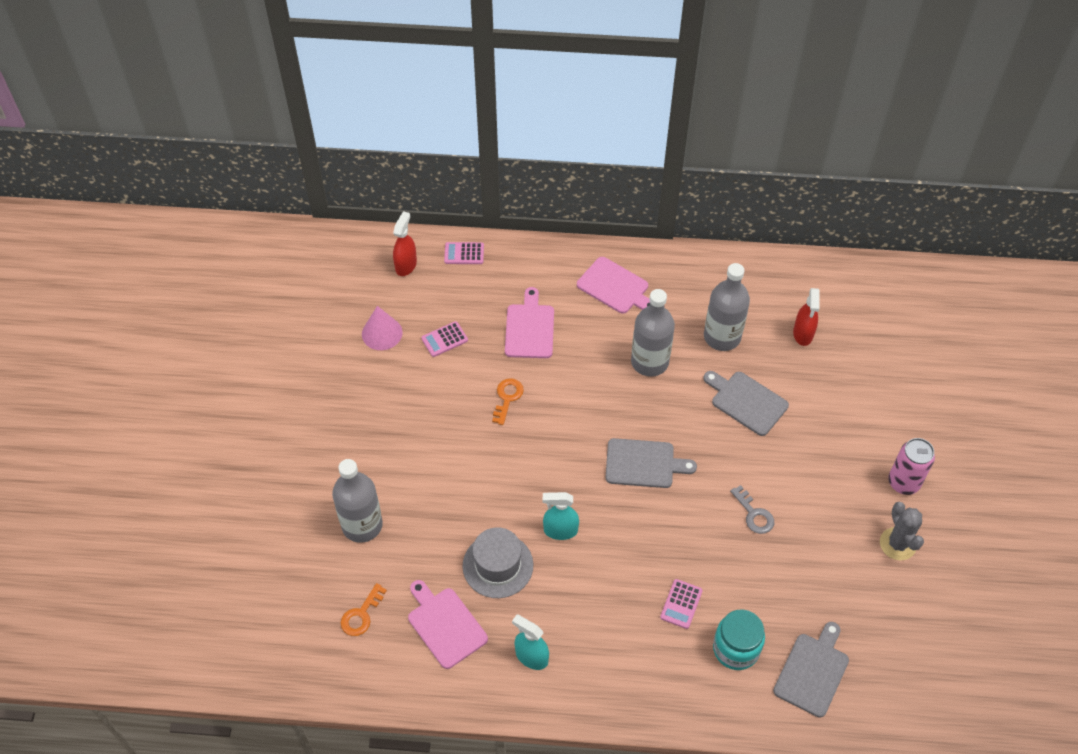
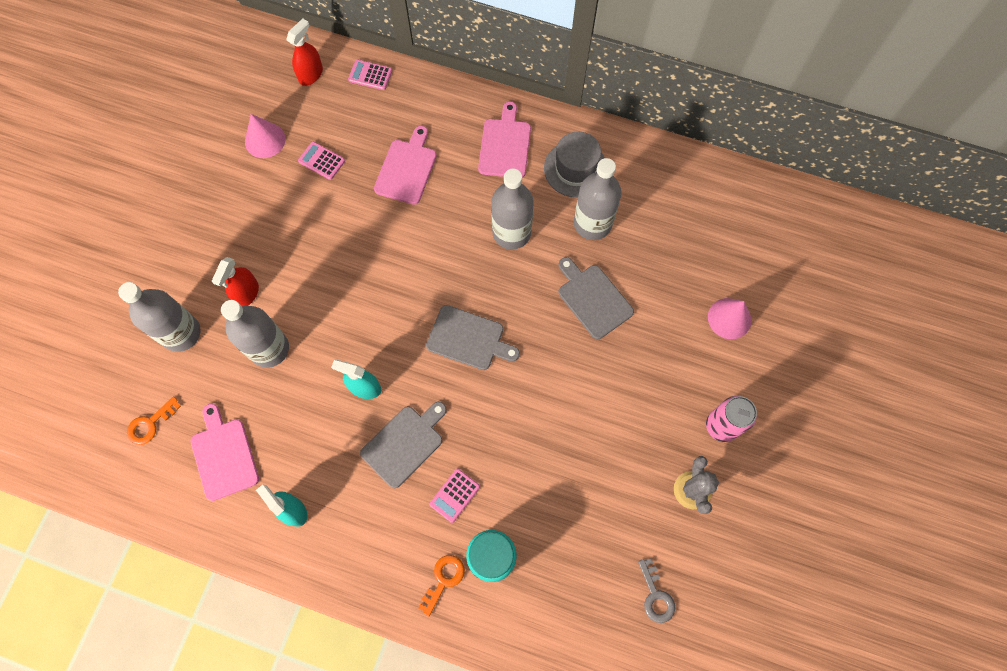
camera: 15 degrees right, 15 degrees up
(444, 339) = (321, 161): pink calculator -> pink calculator turned 45 degrees clockwise
(455, 518) = (269, 348): none -> grey bottle
(498, 565) = (293, 408): grey hat -> grey hat (575, 169)
(507, 398) = (360, 237): orange key -> orange key (443, 580)
(615, 287) = (505, 145): pink cutting board -> pink cutting board turned 135 degrees counterclockwise
(754, 514) = (559, 420): grey key -> grey key (656, 596)
(803, 334) = (675, 240): red spray bottle -> red spray bottle (247, 293)
(812, 671) = (559, 601): grey cutting board -> grey cutting board (404, 443)
(876, 389) = (729, 318): none -> pink cone

